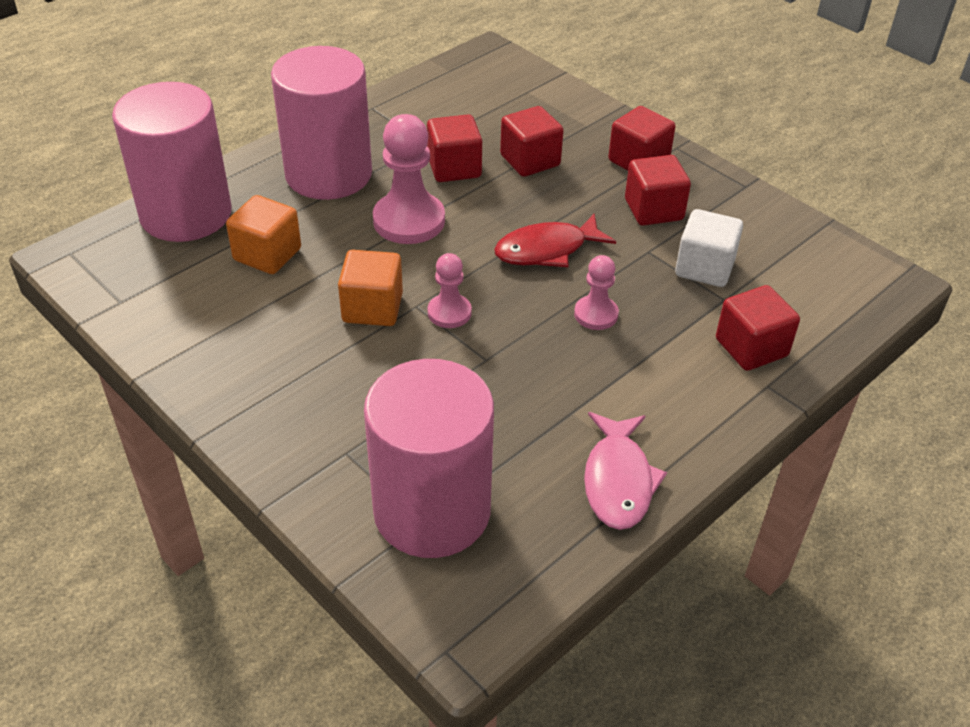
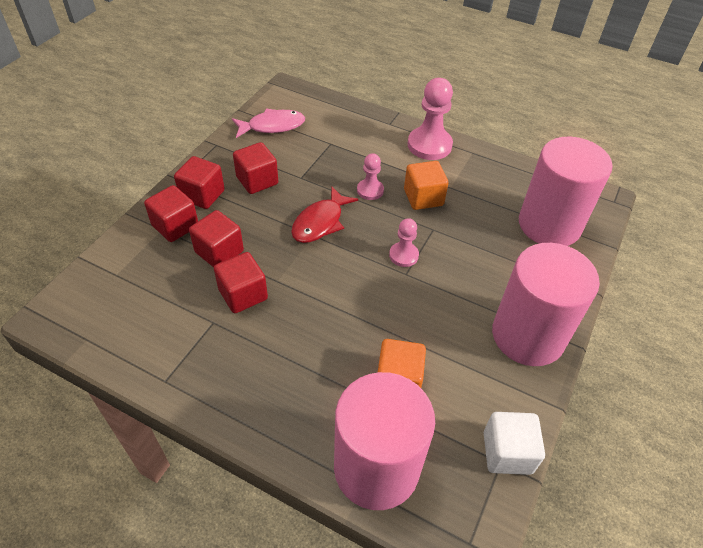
camera: 110 degrees left, 5 degrees up
(328, 174) = (280, 377): pink cylinder -> pink cylinder (528, 335)
(372, 308) = (420, 296): orange cube -> orange cube (423, 197)
(409, 221) = (320, 303): pink pawn -> pink pawn (429, 145)
(547, 250) = (320, 222): red fish -> red fish turned 75 degrees clockwise
(618, 480) = (484, 164): pink fish -> pink fish (272, 126)
(704, 268) = (306, 153): white cube -> white cube (507, 452)
(751, 347) = (365, 131): red cube -> red cube (175, 226)

